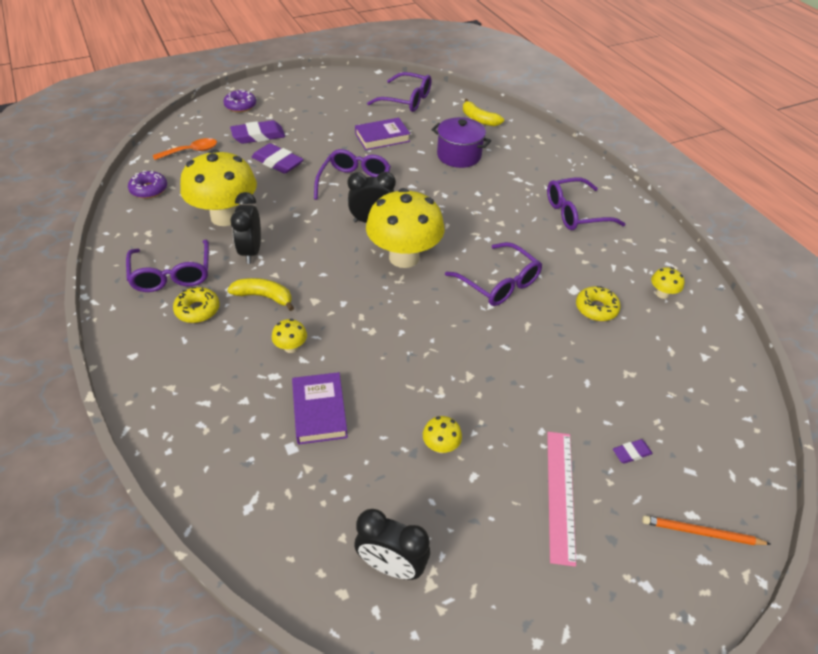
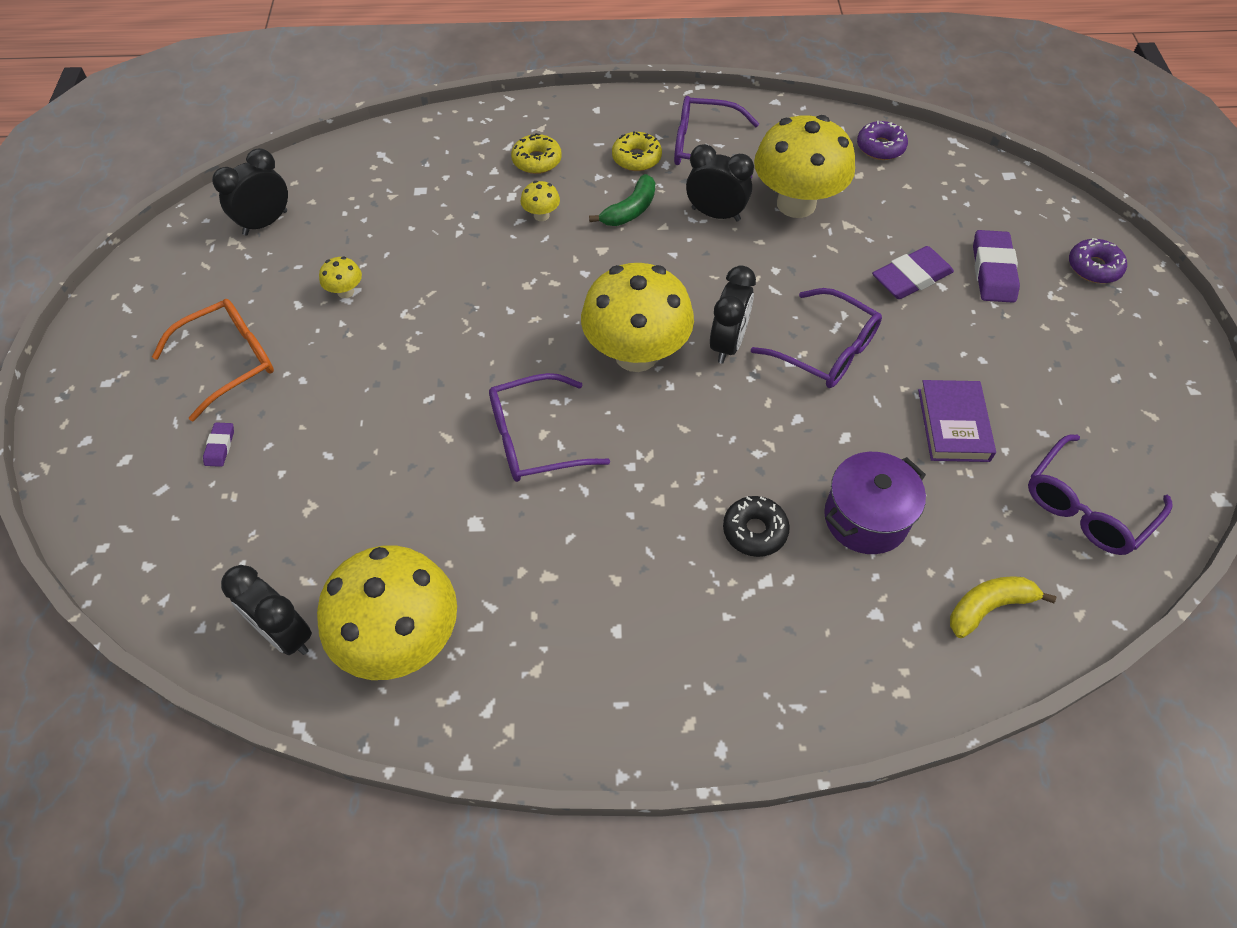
camera: 115 degrees right, 10 degrees up
(191, 151) = (964, 195): orange spoon -> none
(264, 297) = (630, 210): yellow banana -> green banana
(319, 411) = (446, 217): purple book -> none
(493, 187) = (754, 531): none -> black donut
(560, 494) = (229, 361): pink ruler -> orange glasses
(575, 213) = (637, 623): purple glasses -> none
(596, 308) = (426, 532): yellow donut -> yellow donut (537, 160)
(662, 294) = (401, 640): yellow mushroom -> yellow mushroom, size x2.50
(701, 533) = (104, 455): orange pencil -> none
(706, 345) = (285, 634): none -> black clock

